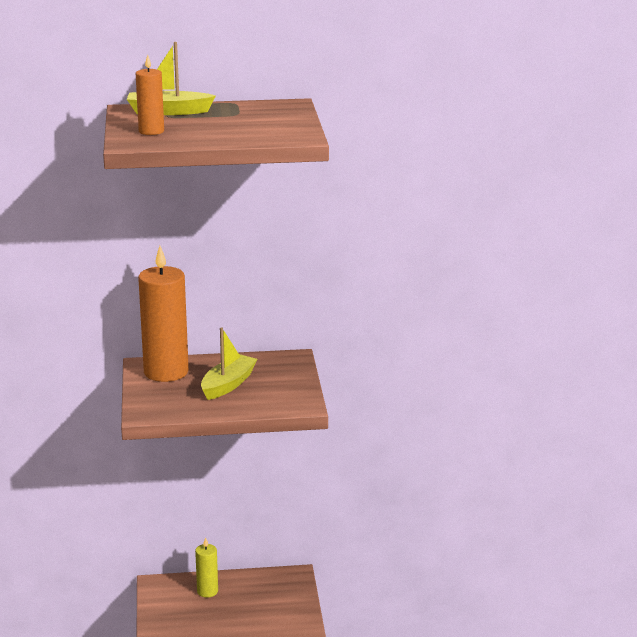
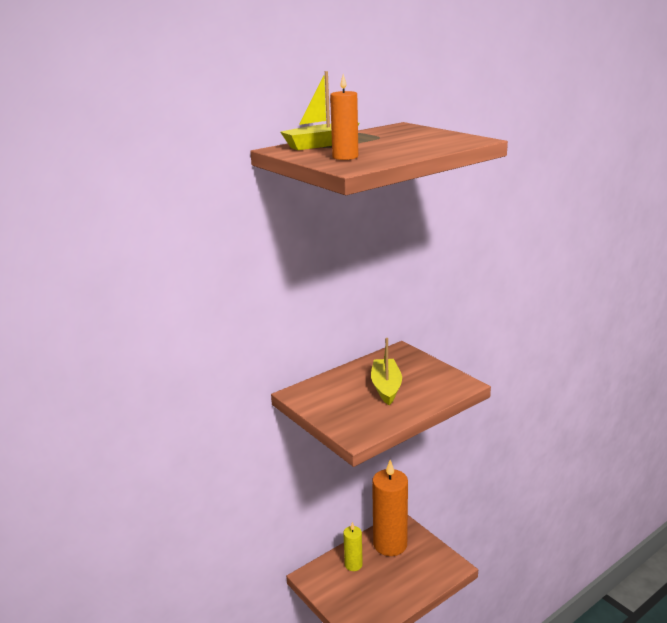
camera: 30 degrees left, 0 degrees up
(166, 372) = (324, 393): orange candle -> orange candle (390, 544)

